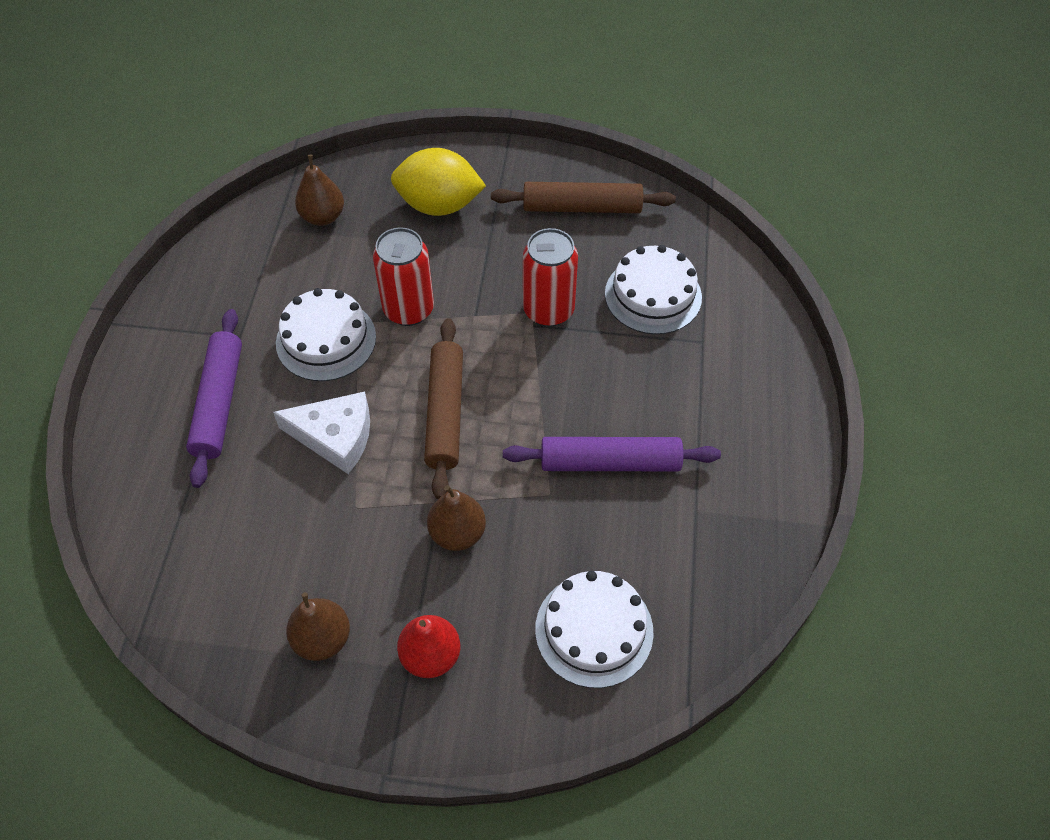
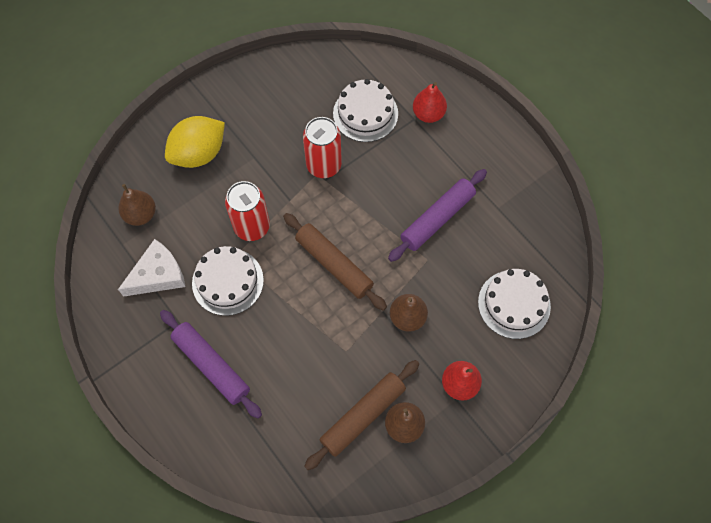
camera: 45 degrees left, 10 degrees up
(335, 436) = (294, 326): white cheese -> white cheese (158, 275)
(582, 207) = (277, 92): brown rolling pin -> brown rolling pin (363, 416)
(724, 349) = (428, 114): none -> red pear

